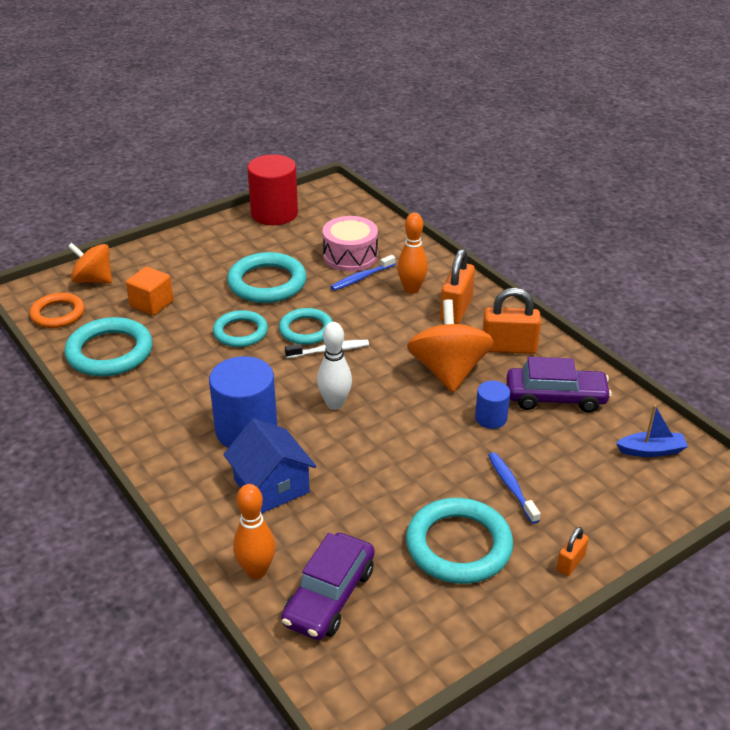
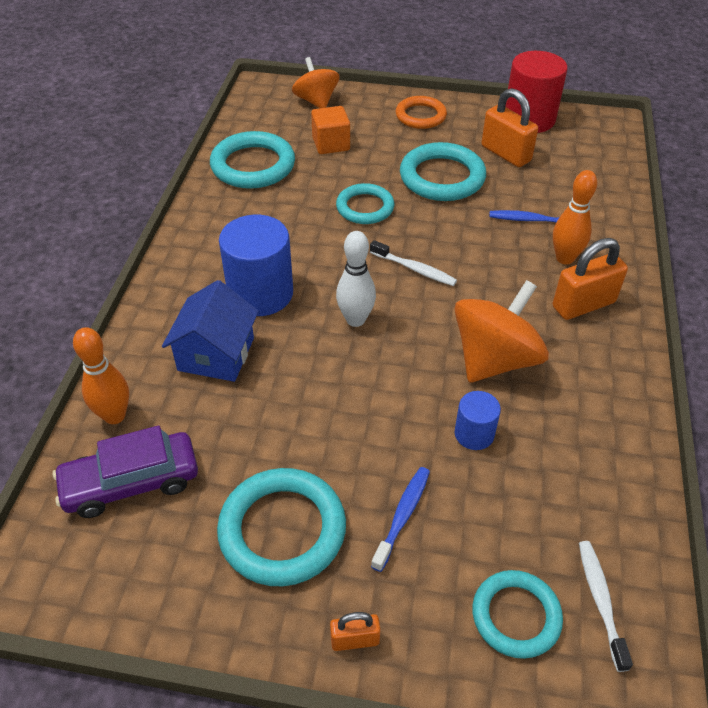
camera: 45 degrees right, 10 degrees up
(58, 314) = (259, 114): orange ring -> orange ring (420, 116)
(306, 330) = (419, 238): turquoise ring -> turquoise ring (516, 616)
(350, 256) = (547, 193): pink drum -> none
(508, 348) = (587, 377): orange padlock -> orange padlock (505, 154)
(555, 398) = (568, 463): purple car -> none
(651, 450) = (600, 601): blue boat -> white toothbrush

